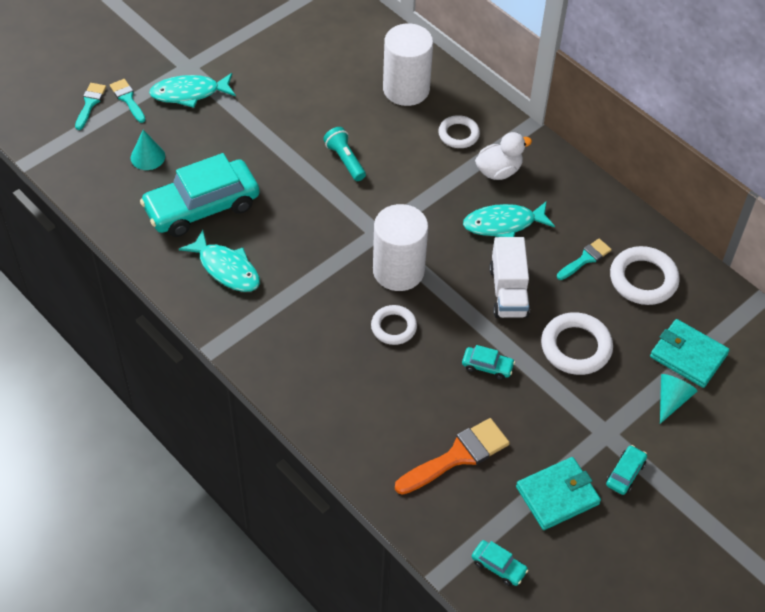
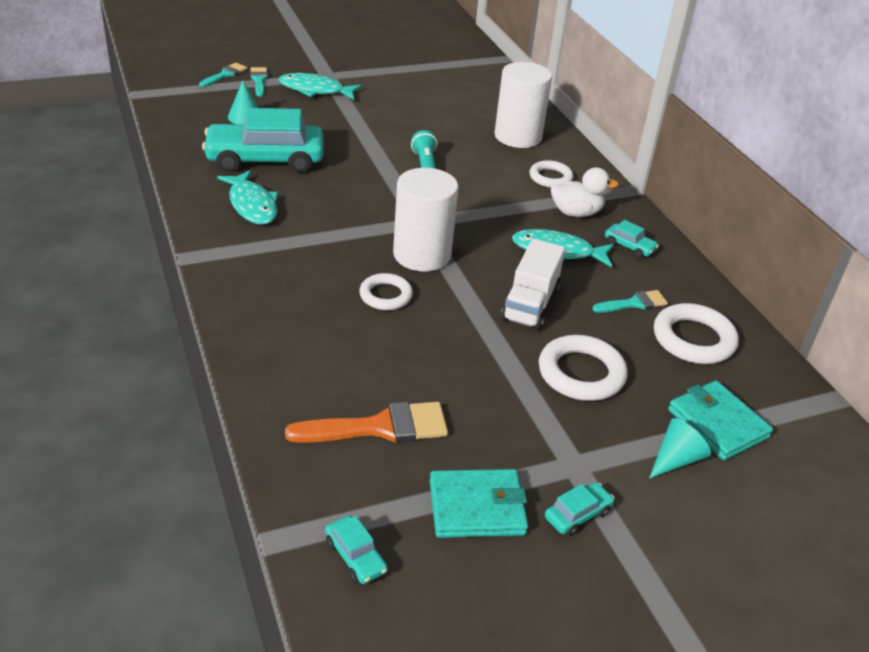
camera: 20 degrees right, 15 degrees down
(487, 366) = (467, 358): turquoise car -> turquoise car (629, 246)

